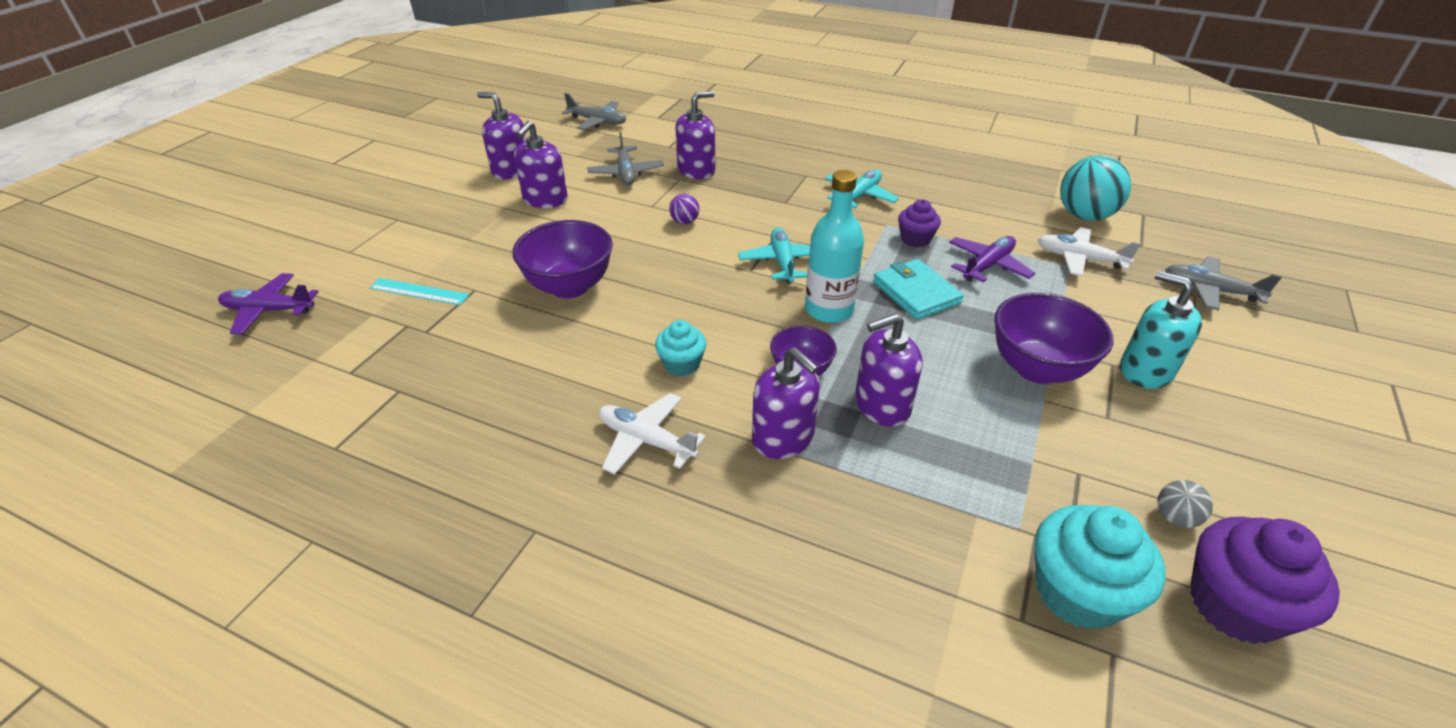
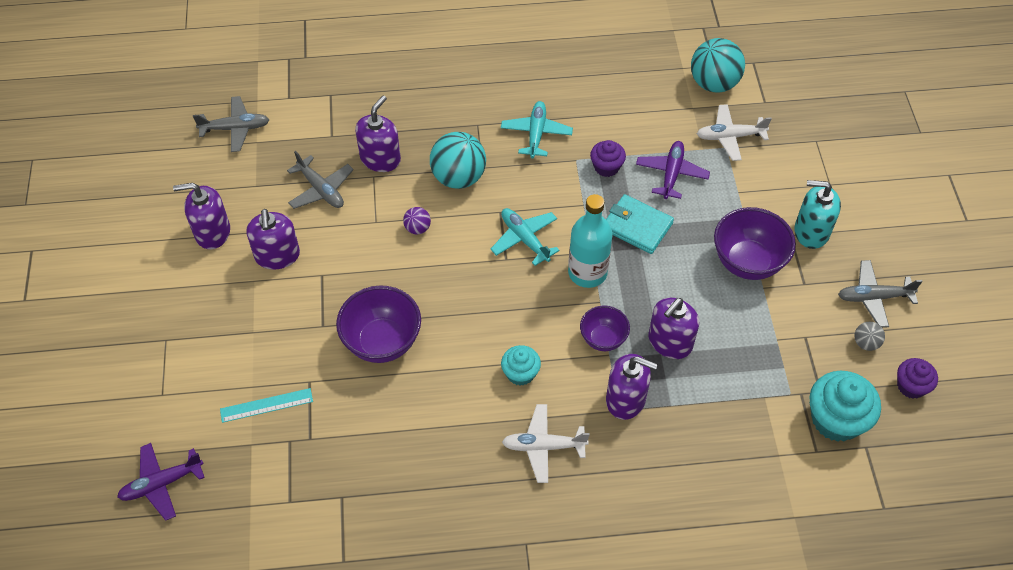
camera: 30 degrees left, 15 degrees up
(756, 202) = (458, 177): none -> turquoise ball
(1210, 291) = (824, 132): grey plane -> grey plane (874, 297)
(1234, 605) = (911, 386): purple cupcake -> purple cupcake, size x0.58

